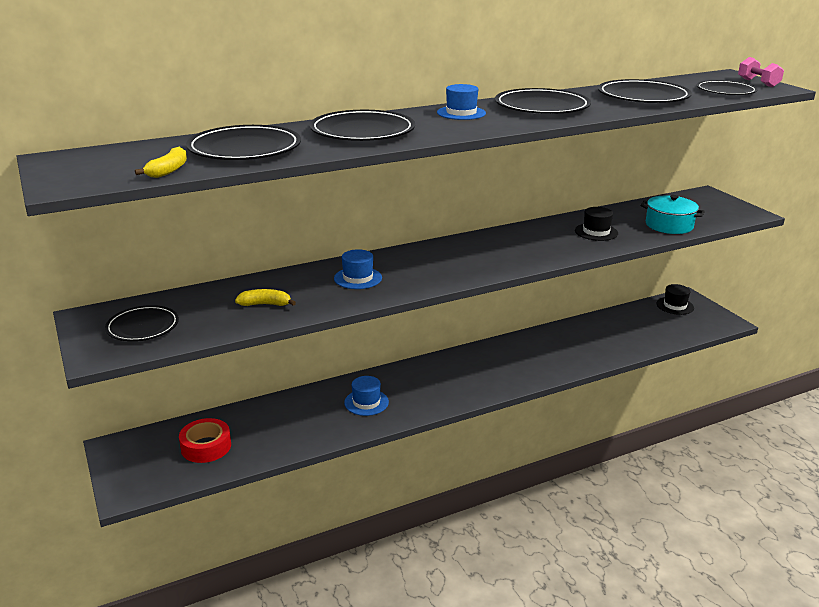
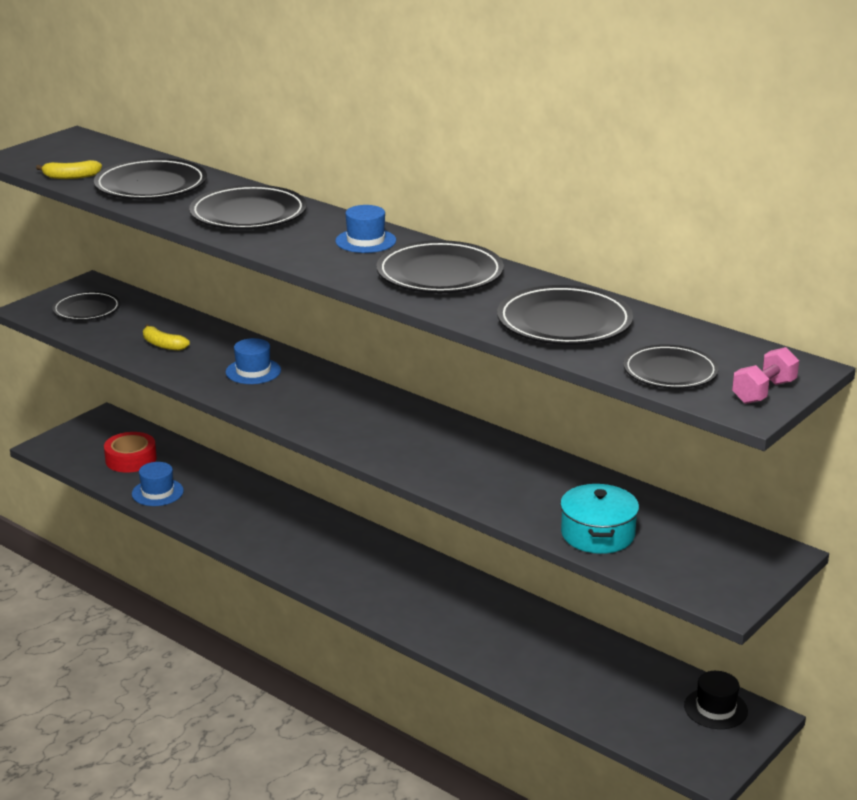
camera: 65 degrees right, 0 degrees up
(265, 304) = (163, 345): yellow banana -> yellow banana turned 150 degrees clockwise
(366, 402) = (261, 520): blue hat -> blue hat (157, 492)
(596, 232) = (516, 483): black hat -> none

